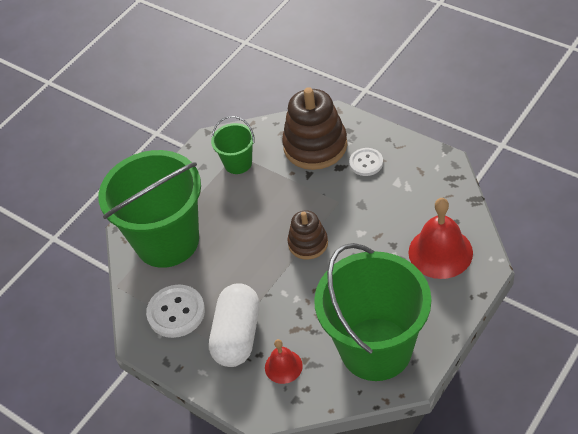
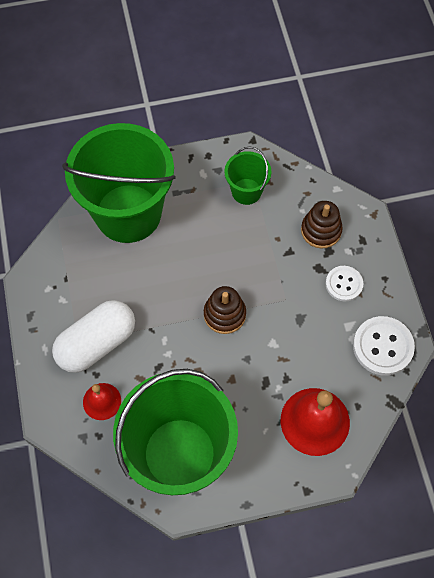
camera: 35 degrees right, 15 degrees up
(176, 312) = (75, 281): white button -> white button (383, 346)
(315, 146) = (321, 230): brown stacking toy -> brown stacking toy, size x0.58

